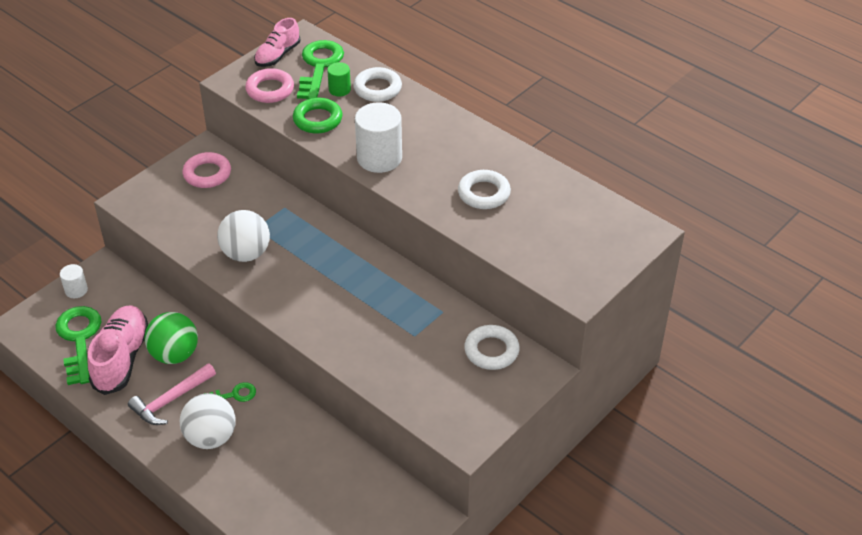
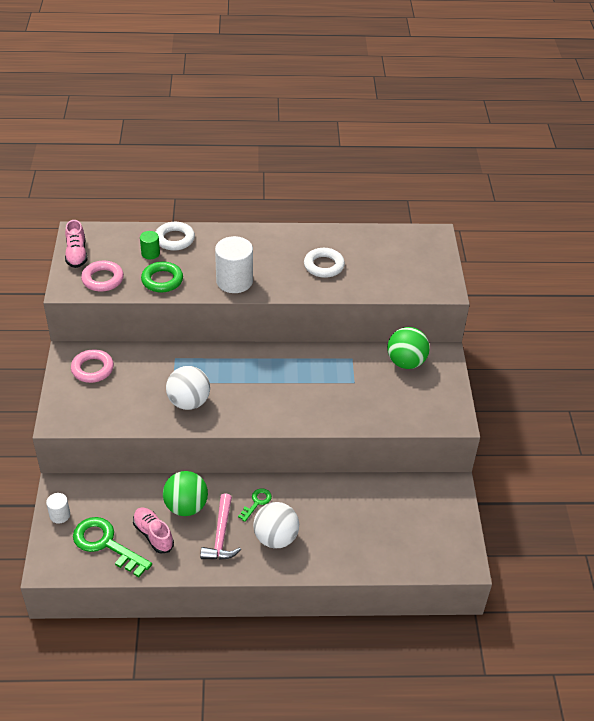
camera: 45 degrees left, 0 degrees up
(121, 359) = (153, 535): pink shoe -> pink shoe, size x0.63
(319, 66) = (116, 246): green key -> none
(491, 351) = (406, 362): white ring -> green ball

